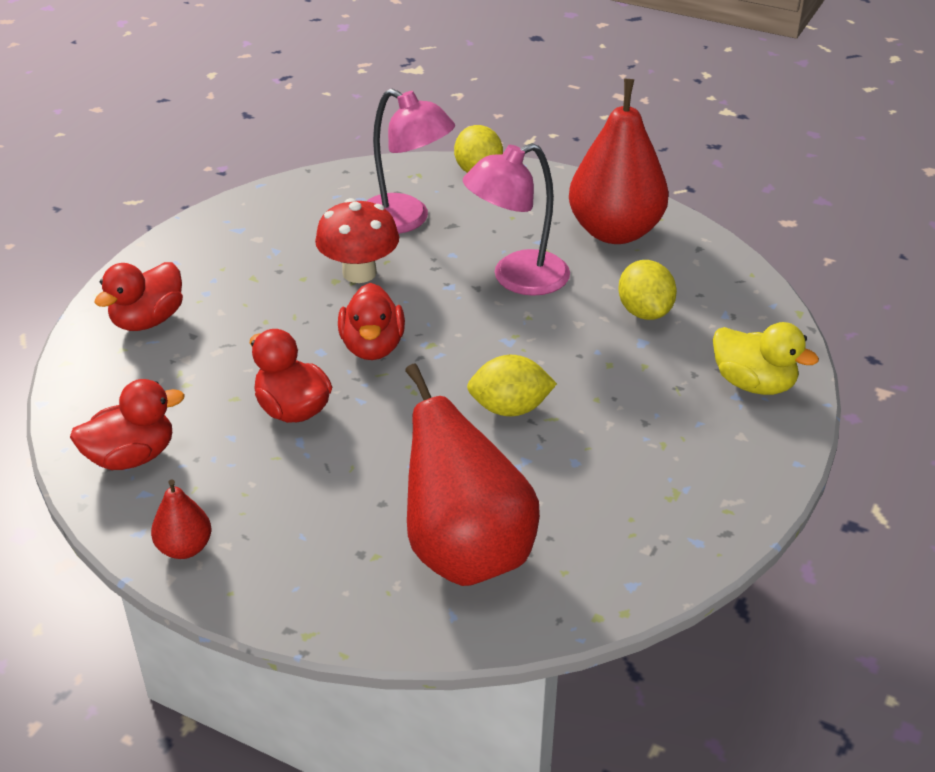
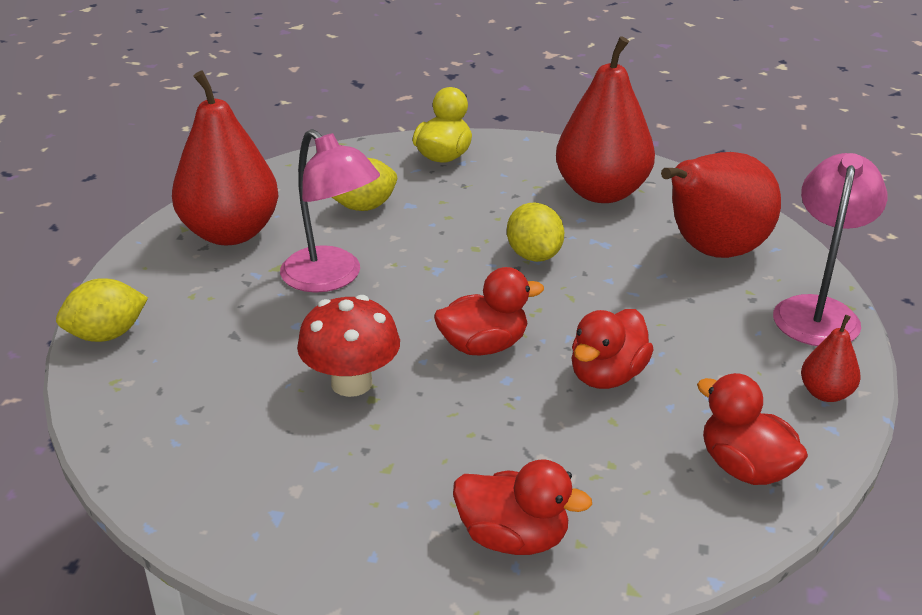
camera: 105 degrees left, 5 degrees down
(405, 220) = (229, 370): pink lamp -> pink lamp (818, 311)
(633, 495) = (601, 192): none -> red pear

